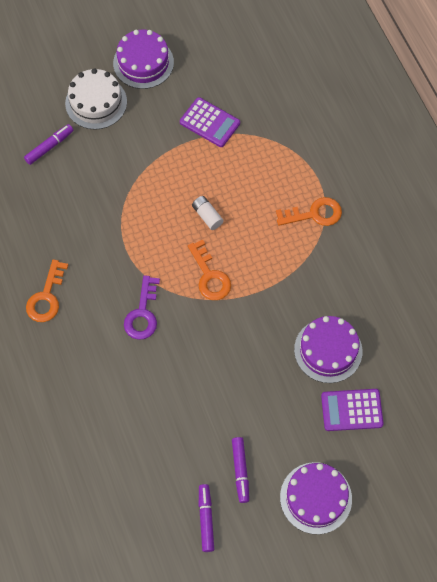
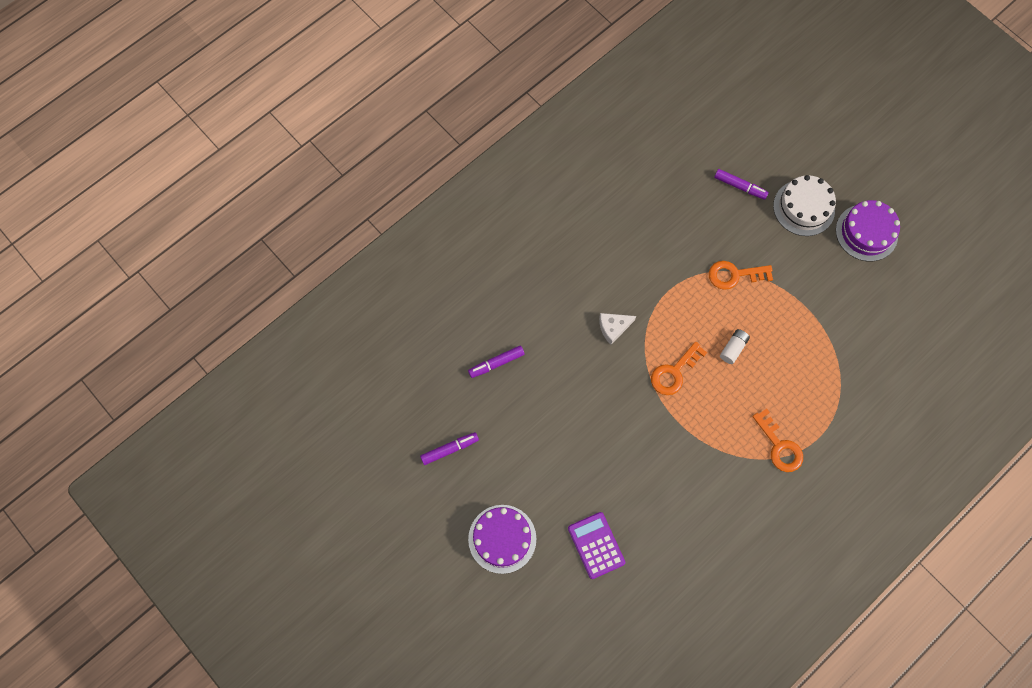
camera: 70 degrees right, 5 degrees up
(46, 297) = (595, 242): orange key -> orange key (734, 275)
(143, 314) = (613, 328): purple key -> white cheese
(209, 123) = (831, 316): purple calculator -> none
(240, 471) = (502, 464): purple marker -> purple marker (496, 363)
(328, 350) = (645, 504): purple cake -> none

